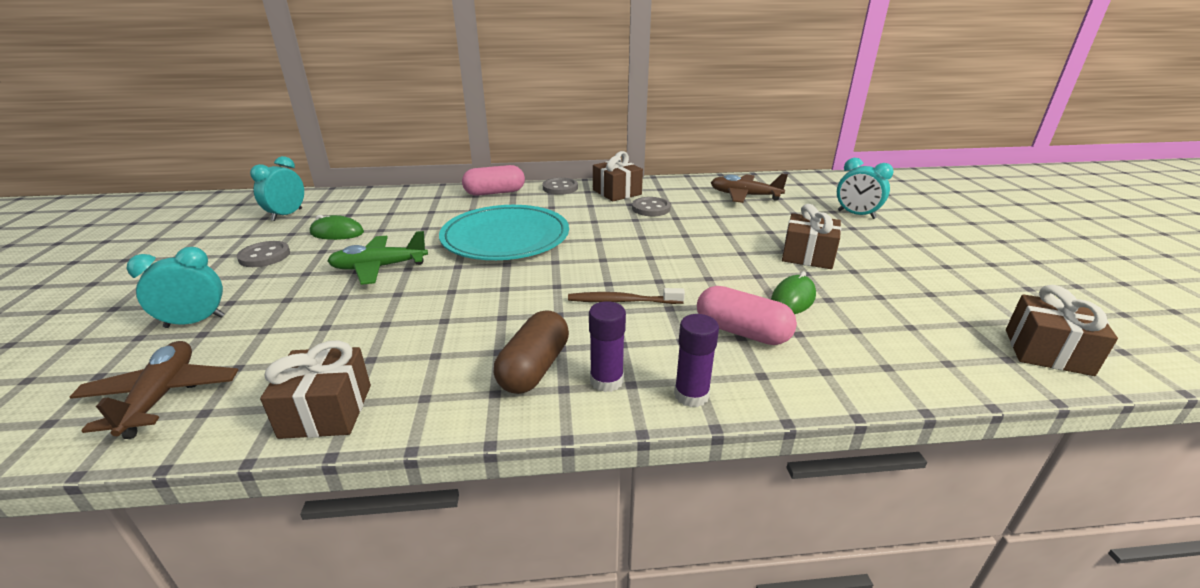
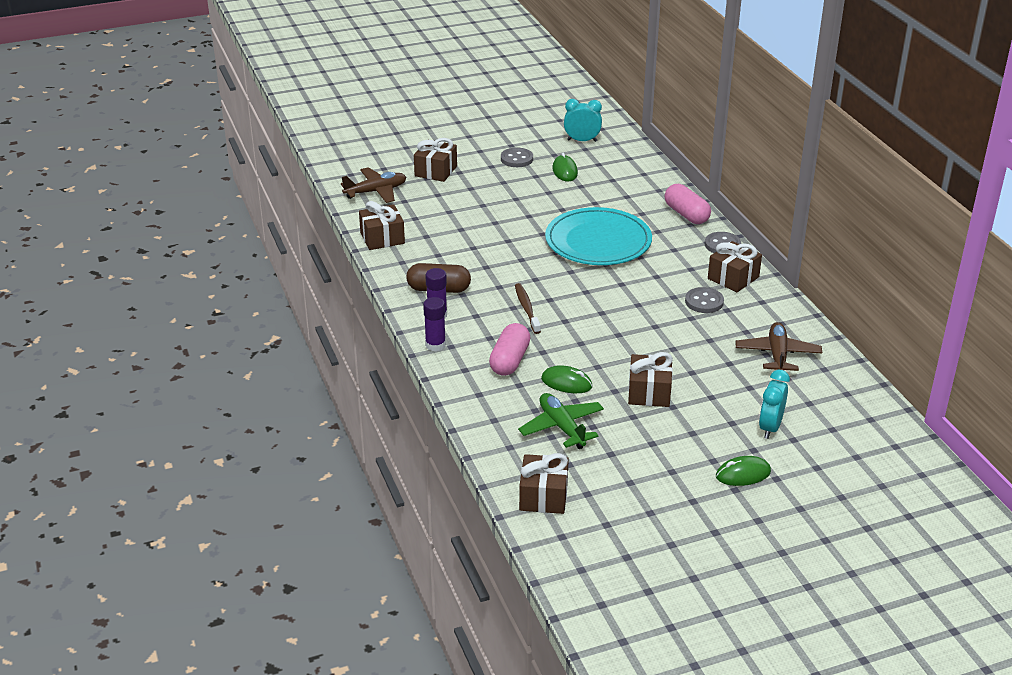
camera: 75 degrees right, 5 degrees up
(195, 322) = (436, 171): turquoise clock -> brown gift
(379, 267) = (524, 205): green plane -> green plane (562, 427)
(934, 235) = (743, 474): none -> green mouse

